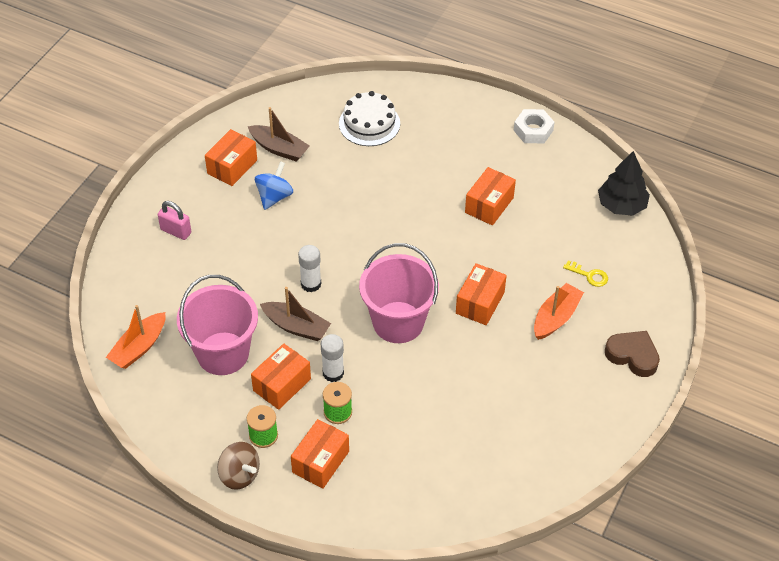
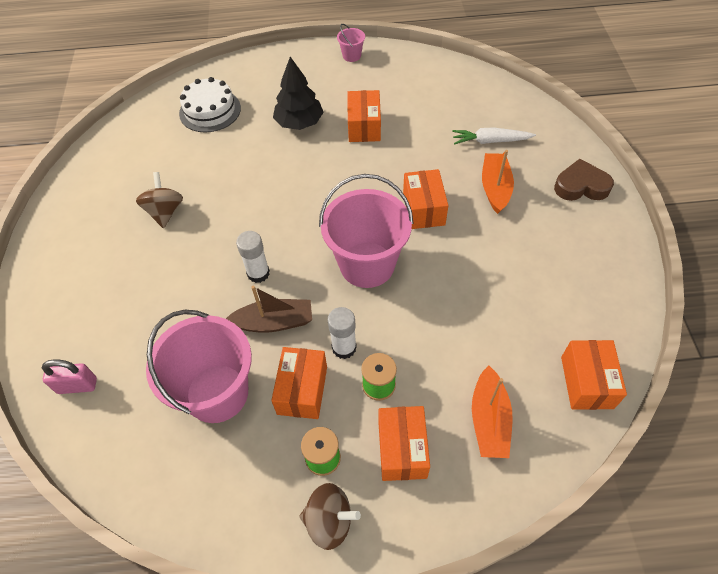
camera: 30 degrees left, 5 degrees up
(139, 347) = (118, 440): orange boat -> orange boat (489, 420)
(176, 231) = (83, 294): pink padlock -> pink padlock (77, 385)
(232, 167) = (104, 205): orange box -> orange box (586, 382)
(274, 197) = (165, 212): blue spinning top -> brown spinning top
(279, 149) = (140, 168): brown boat -> none
(533, 130) = (351, 56): white nut -> pink bucket
(589, 275) = (490, 141): yellow key -> white carrot
(621, 205) = (466, 78): black tree -> black tree (299, 123)

